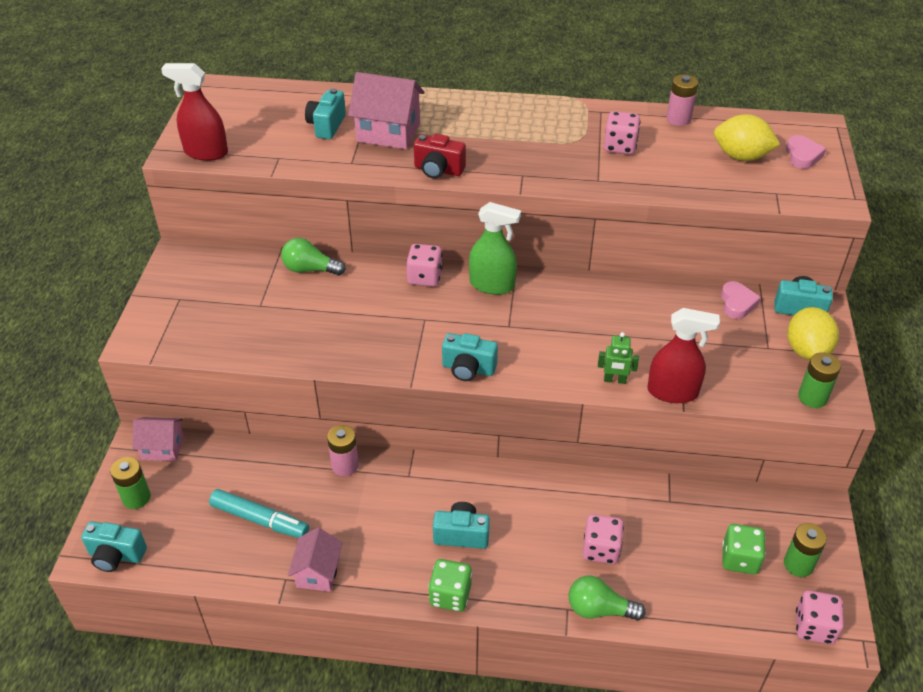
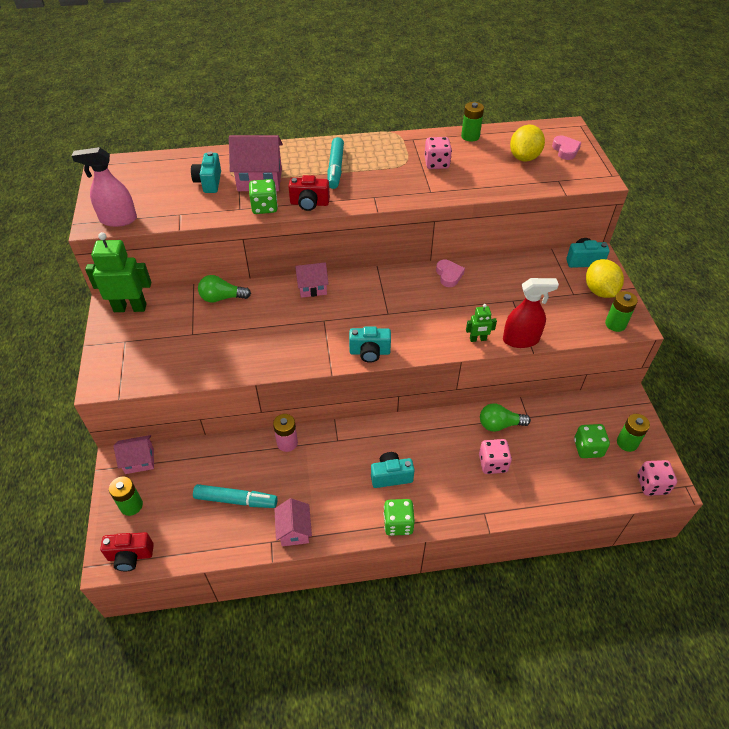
camera: 15 degrees left, 5 degrees up
(116, 556) = (130, 556): turquoise camera -> red camera
(199, 261) = (130, 308): none -> green robot
(206, 152) = (118, 219): red spray bottle -> pink spray bottle
(382, 166) = (264, 207): none -> green dice
(424, 277) = (312, 288): pink dice -> pink house
(487, 133) = (335, 168): none -> turquoise marker
(492, 285) = (364, 284): green spray bottle -> none
(599, 609) = (506, 508): green light bulb -> green light bulb (499, 424)
(678, 119) = (470, 136): pink battery -> green battery
(737, 303) = (541, 266): pink heart -> pink heart (449, 275)
(741, 156) = (524, 157): yellow lemon -> yellow lemon turned 75 degrees counterclockwise

